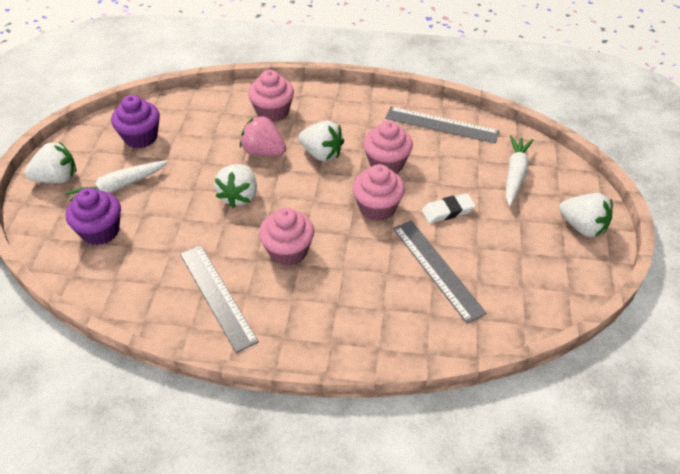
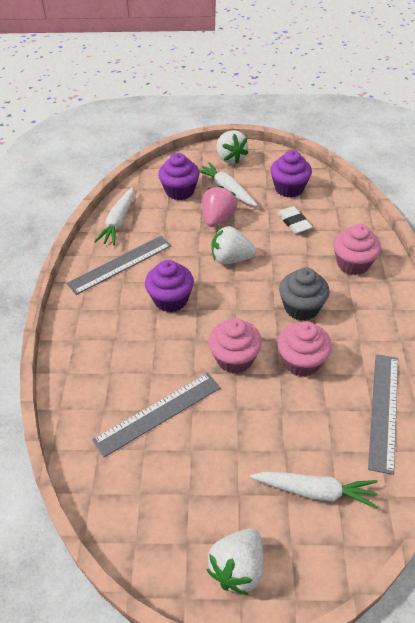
camera: 85 degrees right, 0 degrees up
(135, 296) = (118, 222): none -> white carrot
(263, 152) = (292, 266): pink strawberry -> pink strawberry (218, 219)
(288, 251) = (171, 299): pink cupcake -> purple cupcake
(321, 154) = (301, 307): white strawberry -> grey cupcake
(448, 211) = (240, 420): white eraser -> white eraser (294, 222)

